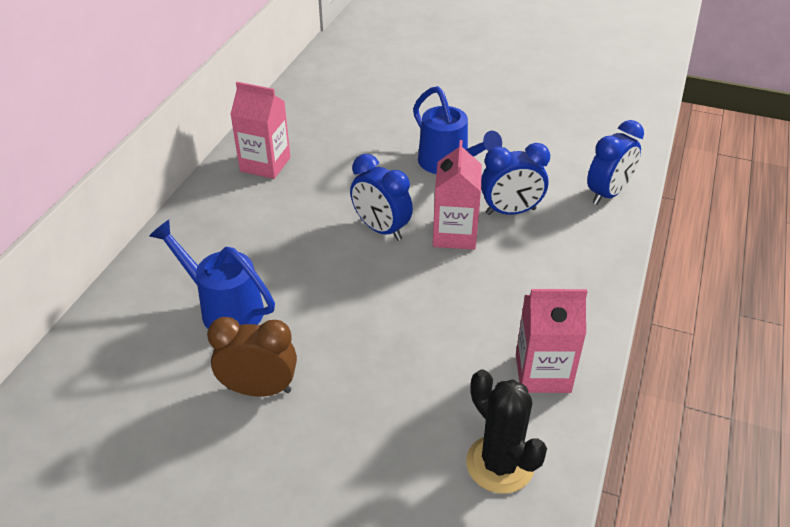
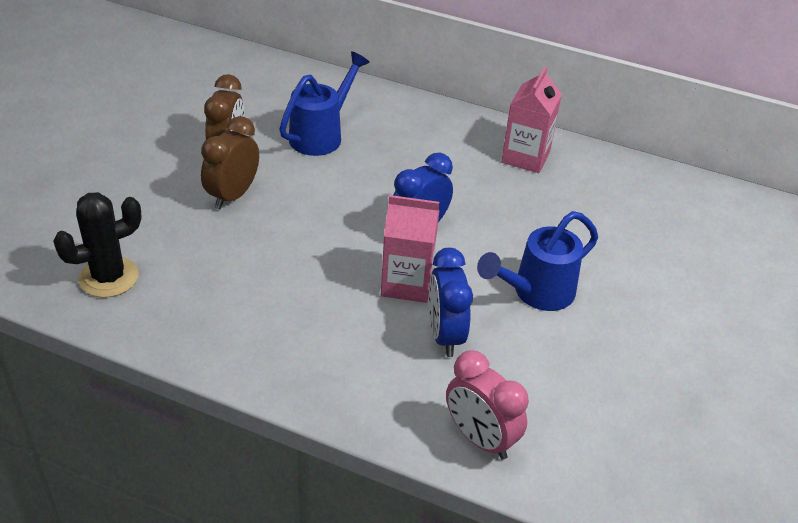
camera: 90 degrees right, 0 degrees up
(342, 373) = (232, 195): none -> brown clock
(542, 373) = (198, 321): pink carton -> none
(608, 194) = (480, 438): blue clock -> pink clock

